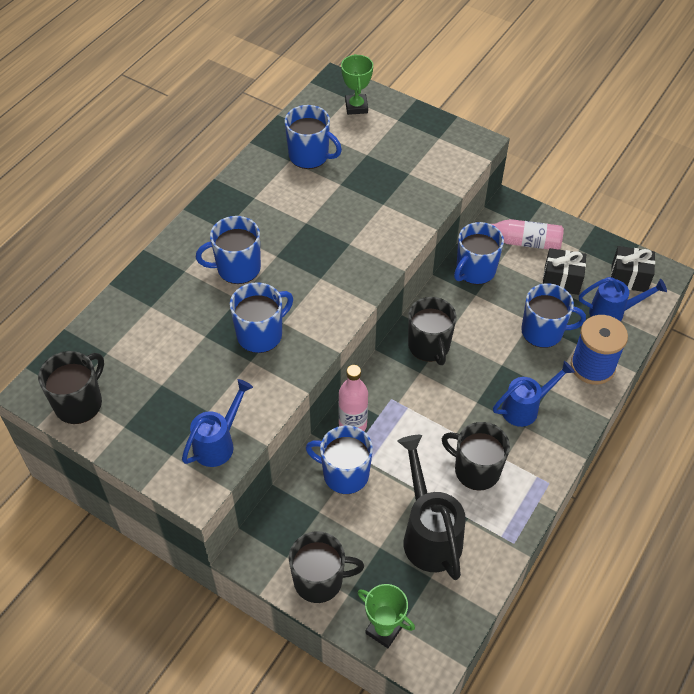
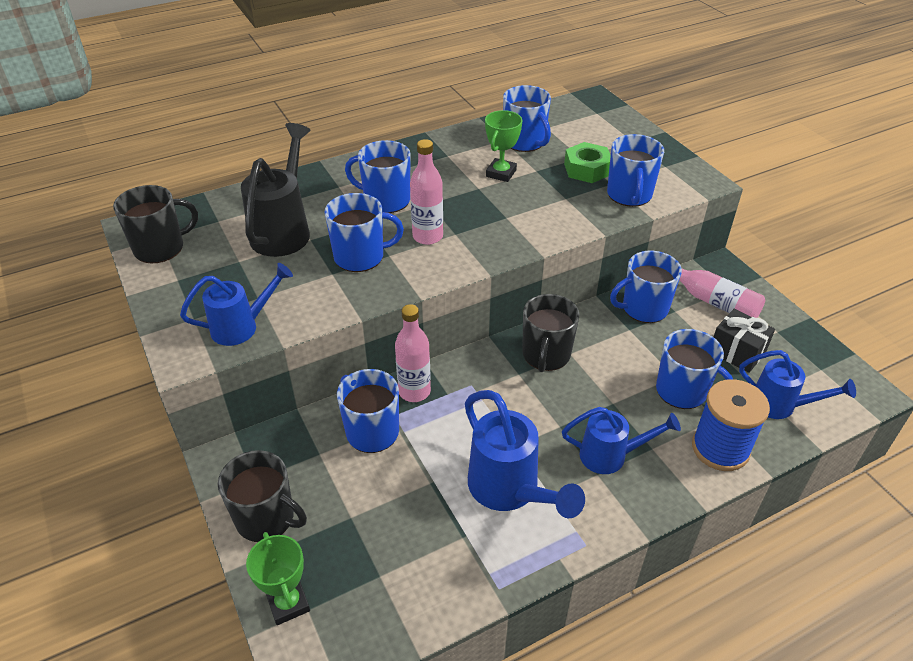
camera: 30 degrees right, 10 degrees down
(300, 290) = (427, 236): none -> pink bottle
(356, 107) = (599, 121): green trophy -> green trophy (501, 173)
(380, 166) = (587, 169): none -> green nut
(429, 533) = (412, 529): black watering can -> black watering can (284, 230)
(430, 180) = (629, 195): none -> blue mug
(475, 470) = (510, 491): black mug -> blue watering can
(629, 278) = (822, 380): black gift -> none

